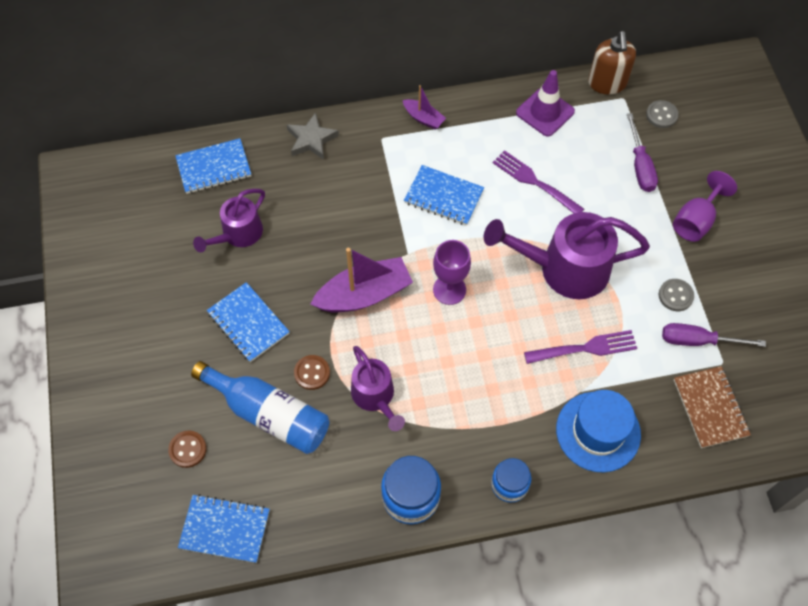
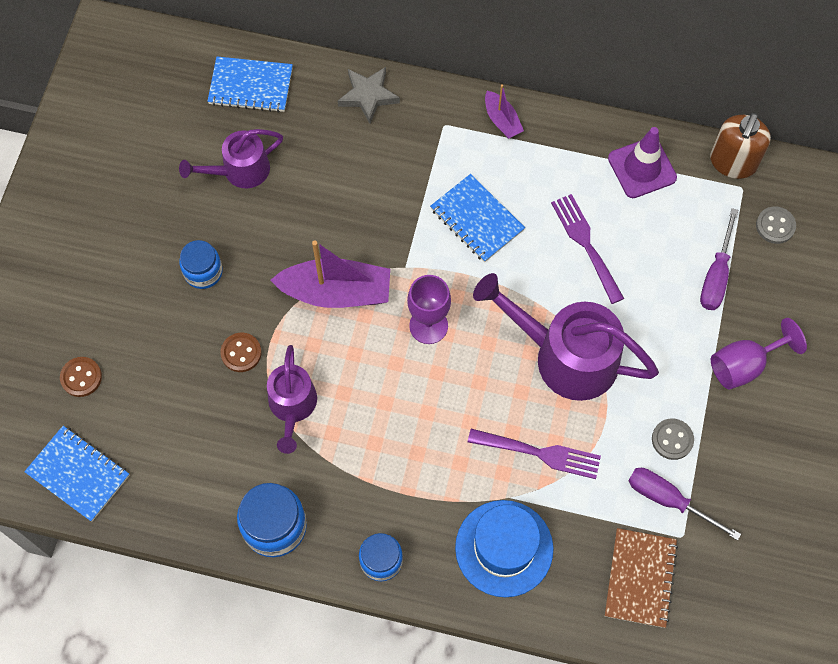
camera: 25 degrees right, 5 degrees up
(248, 323) = (203, 272): blue notebook -> blue jar
(269, 414) = (177, 377): blue bottle -> none

